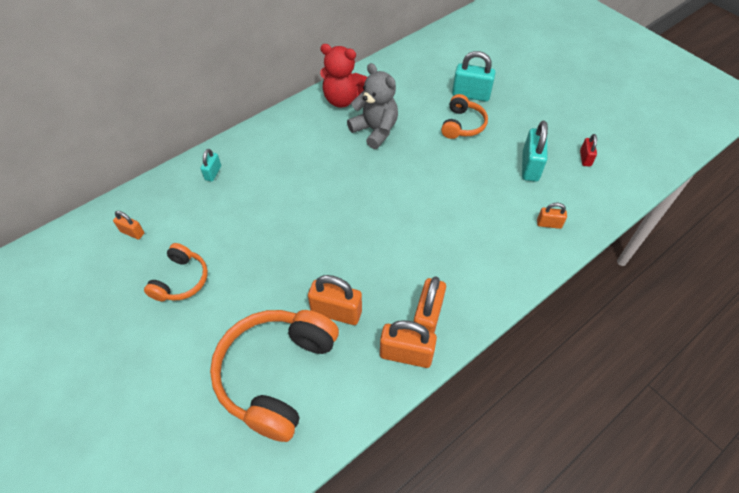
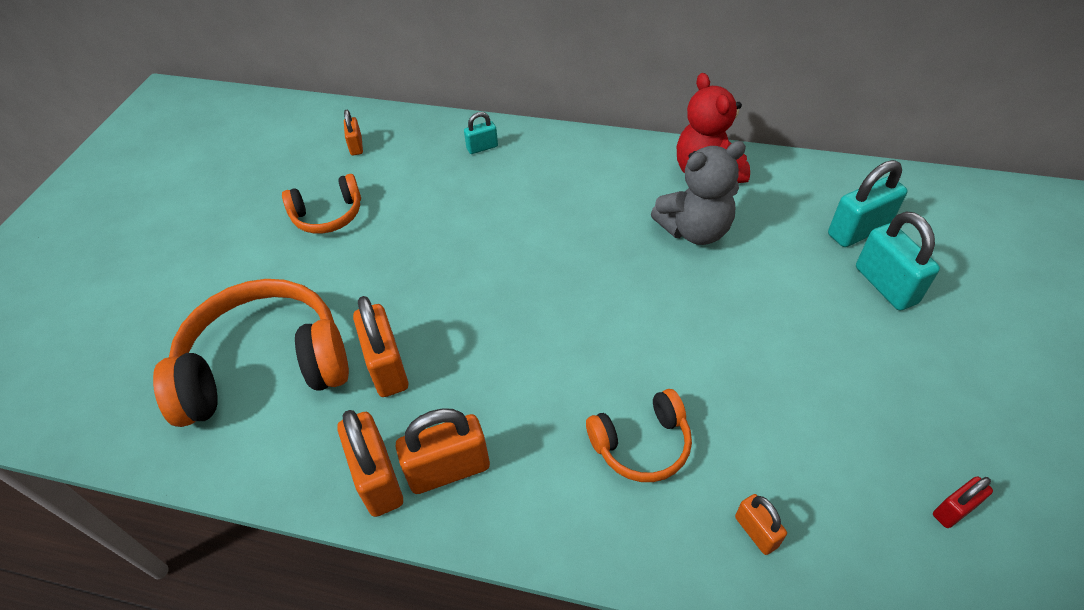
camera: 55 degrees right, 5 degrees down
(375, 130) = (694, 230): grey teddy bear -> grey teddy bear turned 60 degrees clockwise
(462, 125) = (817, 310): orange headphones -> orange headphones (641, 444)
(530, 166) = (840, 439): turquoise padlock -> turquoise padlock (858, 231)

